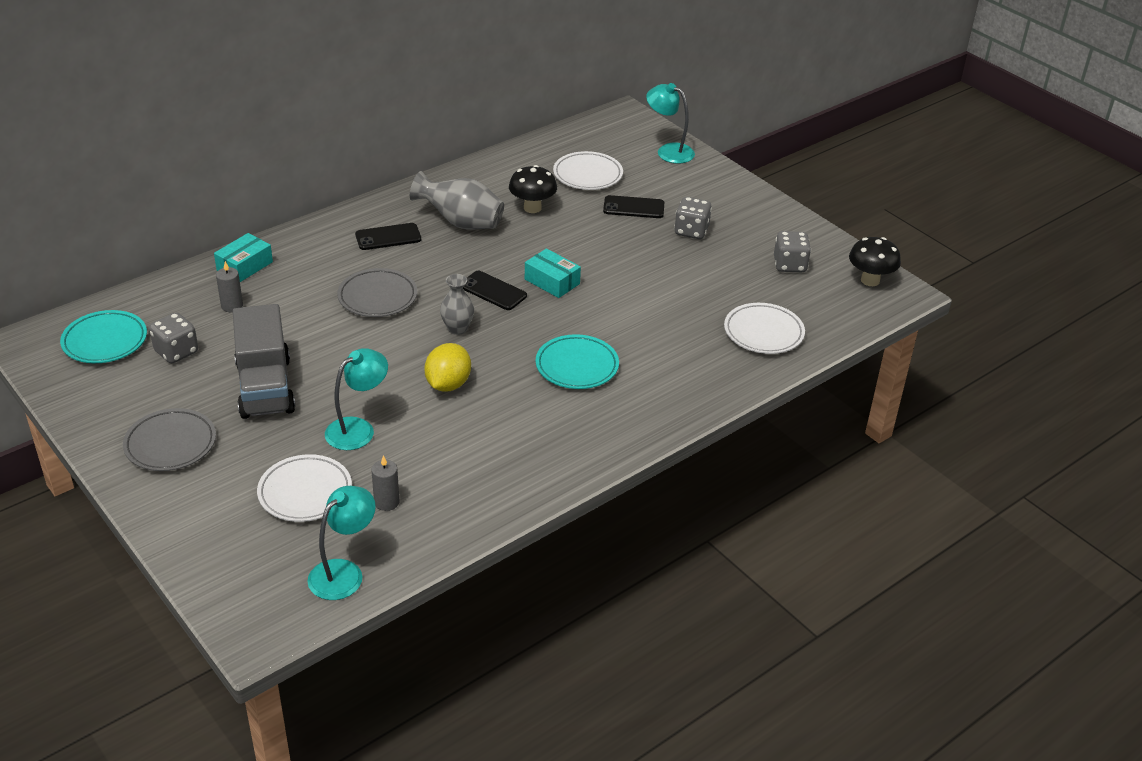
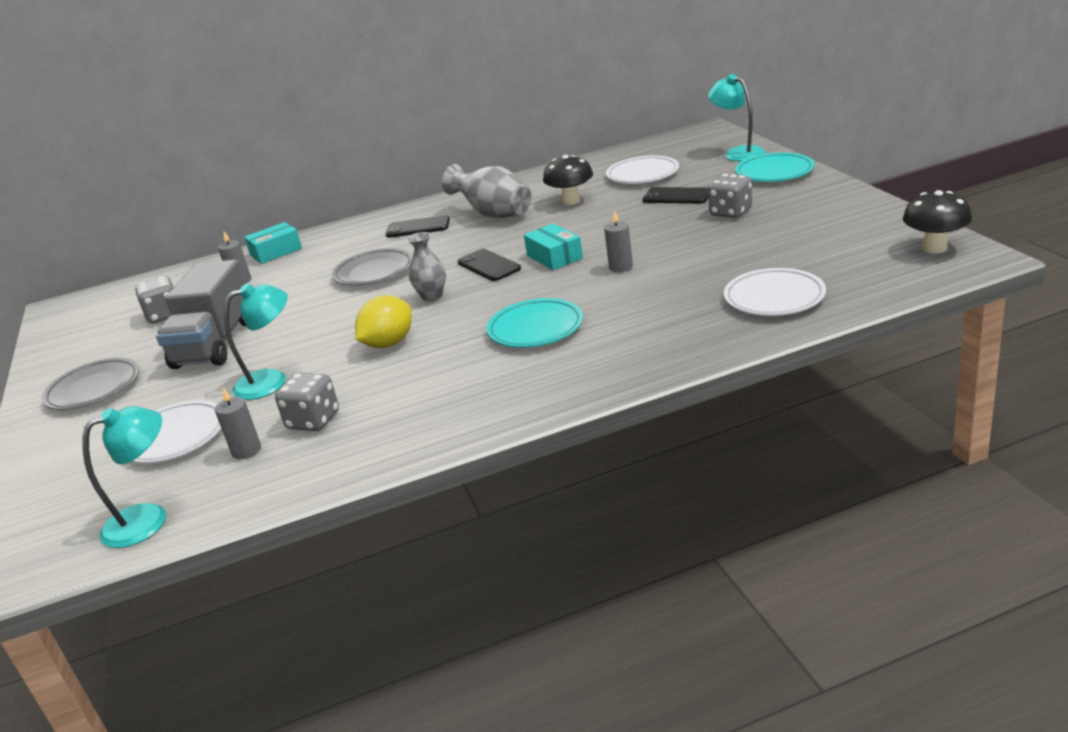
camera: 25 degrees right, 10 degrees down
(105, 341) = (115, 308): turquoise plate -> turquoise plate (774, 172)
(620, 295) = (621, 267): none -> grey candle
(789, 265) = (835, 237): grey dice -> grey dice (313, 421)

